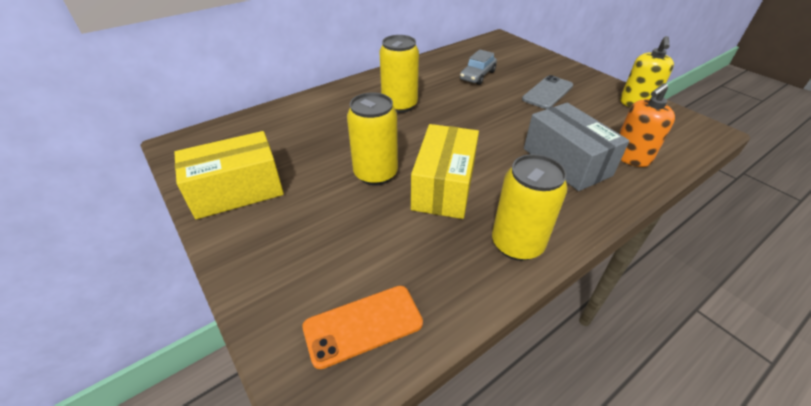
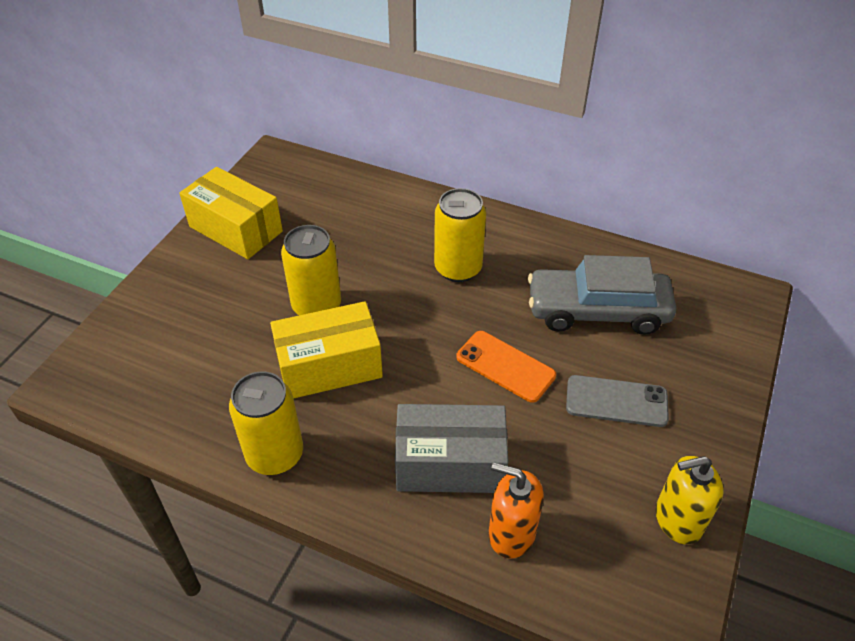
camera: 60 degrees right, 5 degrees up
(363, 325) = (131, 381): orange phone -> orange phone (505, 366)
(477, 76) = (597, 311): grey car -> grey car, size x1.79
(566, 162) = (450, 463): grey box -> grey box turned 60 degrees clockwise

